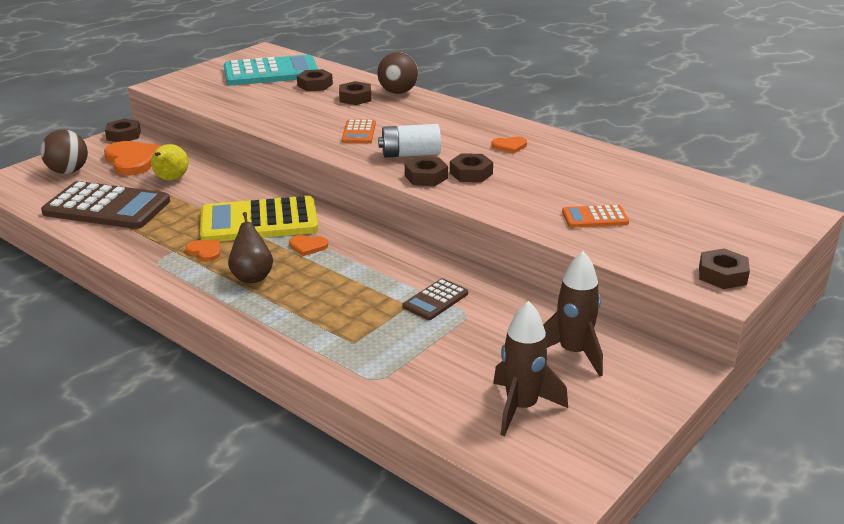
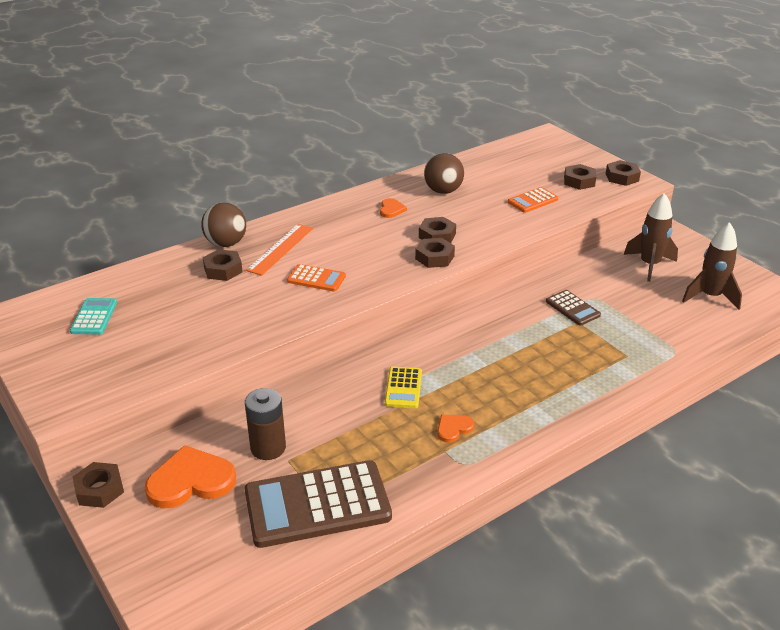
camera: 75 degrees left, 5 degrees up
(68, 171) = (188, 545): brown ball -> brown ball (443, 191)
(107, 207) = (317, 504): brown calculator -> brown calculator turned 135 degrees counterclockwise
(171, 179) = (268, 448): yellow pear -> brown battery
(252, 277) = (512, 401): brown pear -> none
(259, 221) = (403, 388): yellow calculator -> yellow calculator, size x0.48
(271, 72) = (94, 317): turquoise calculator -> turquoise calculator, size x0.48
(308, 246) = (465, 362): orange heart -> none
(315, 85) = (163, 290): brown nut -> brown nut (579, 181)
(401, 112) = (280, 249): none -> orange ruler
(410, 154) = (383, 258): white battery -> none
(595, 217) = (532, 201): orange calculator -> orange calculator turned 45 degrees clockwise

